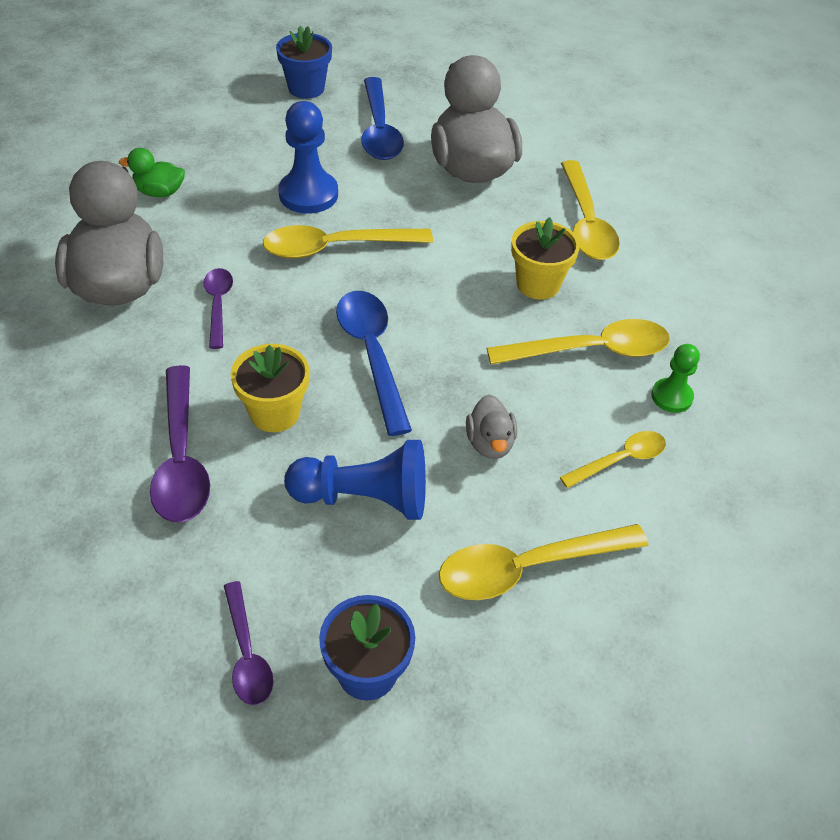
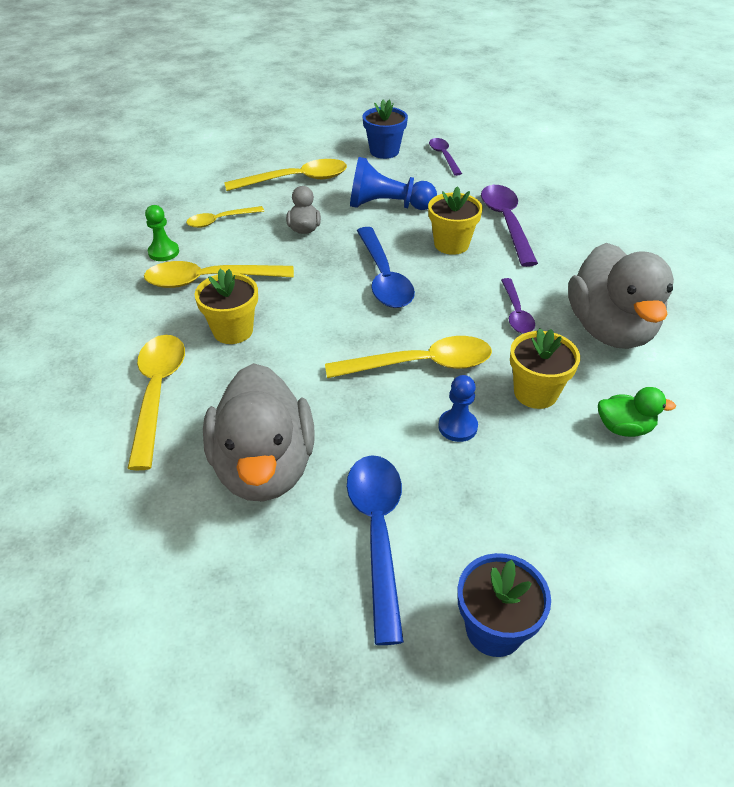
camera: 175 degrees left, 5 degrees down
(228, 221) = (535, 393): none -> yellow flower pot
(308, 194) = (457, 427): blue pawn -> blue pawn, size x0.59

